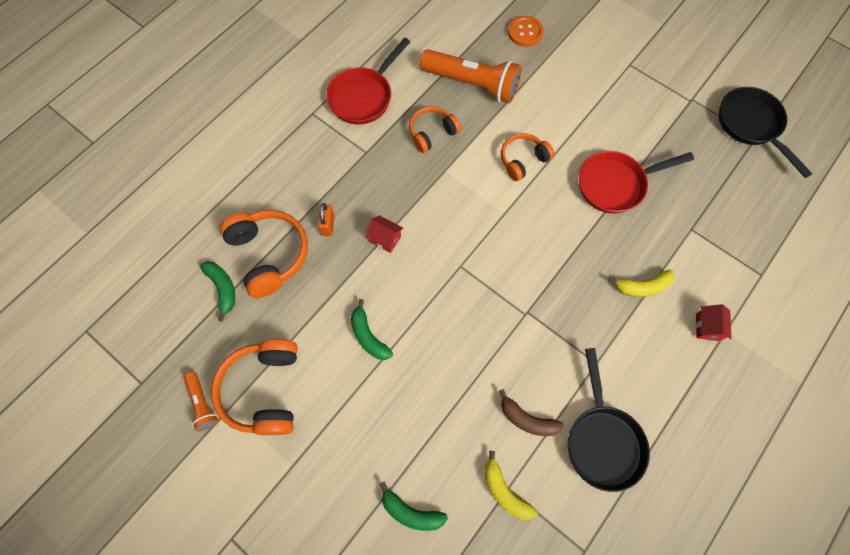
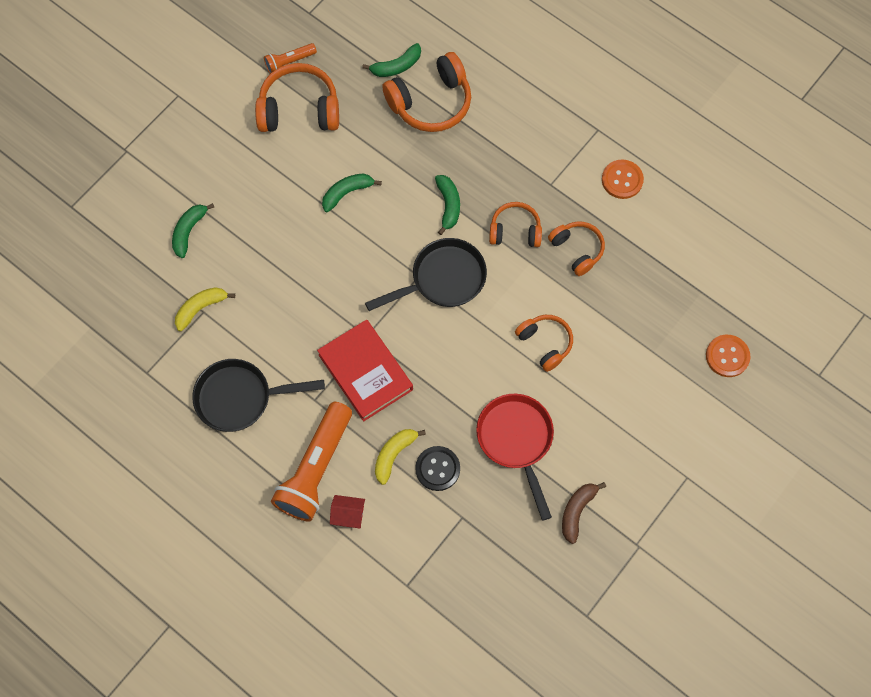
camera: 90 degrees right, 0 degrees up
(328, 225) = (463, 152): orange padlock -> none
(364, 96) = (622, 180): red pan -> orange button
(385, 239) = (448, 205): red house -> green banana
(413, 182) = (515, 231): none -> orange headphones
(472, 84) = (646, 293): orange flashlight -> orange flashlight (316, 468)
(527, 419) = (262, 331): brown banana -> brown banana (577, 511)
(563, 314) = (365, 372): none -> red book
(642, 286) = (394, 455): yellow banana -> yellow banana turned 45 degrees clockwise
(650, 249) = (437, 469): none -> black button
(751, 125) = (603, 612): black pan -> black pan (443, 279)

